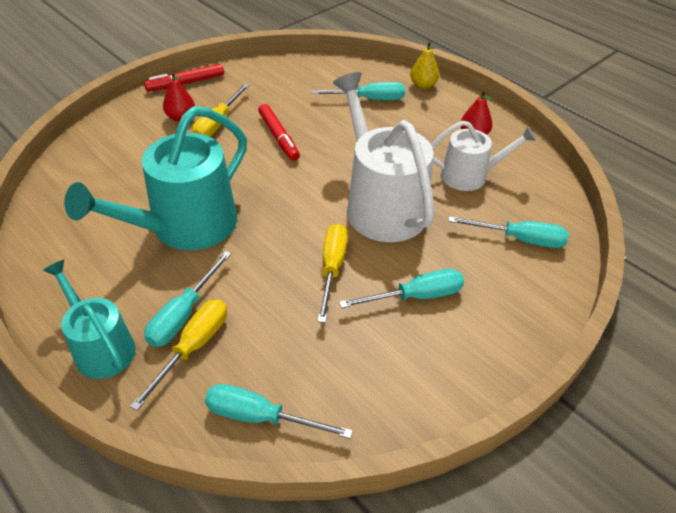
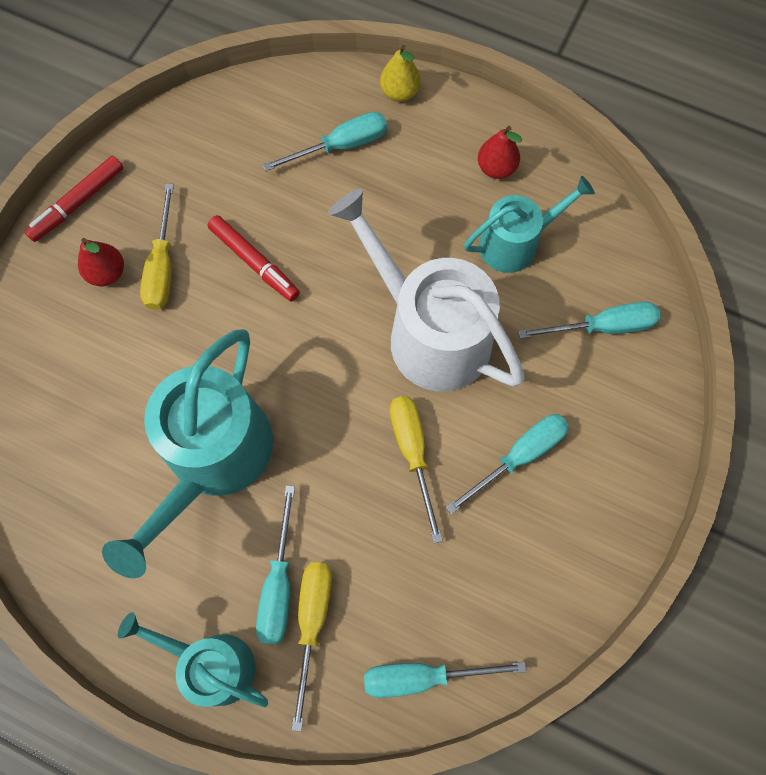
camera: 20 degrees left, 25 degrees up
(470, 176) = (515, 243): white watering can -> turquoise watering can

